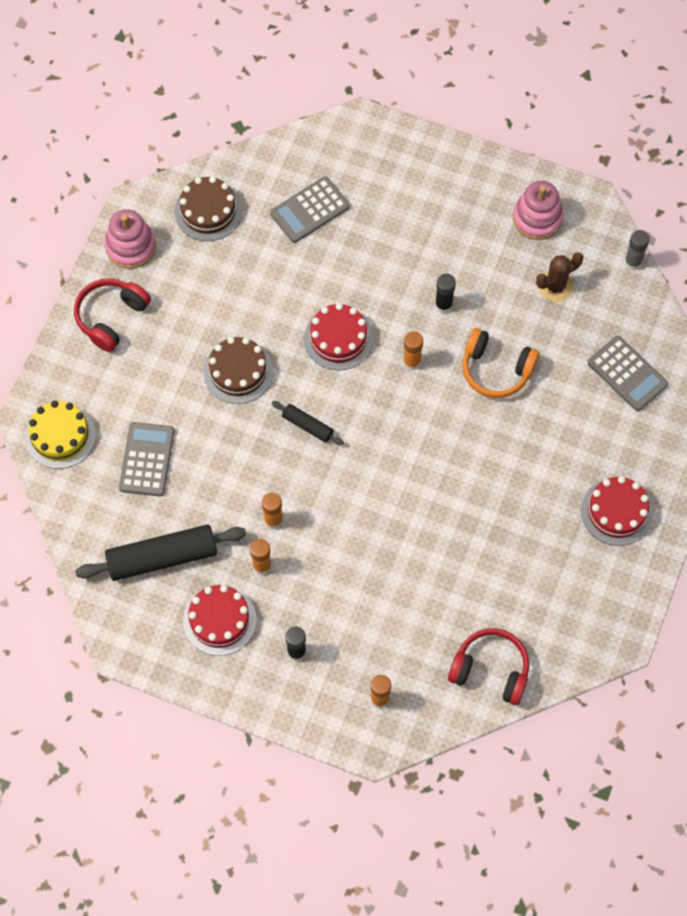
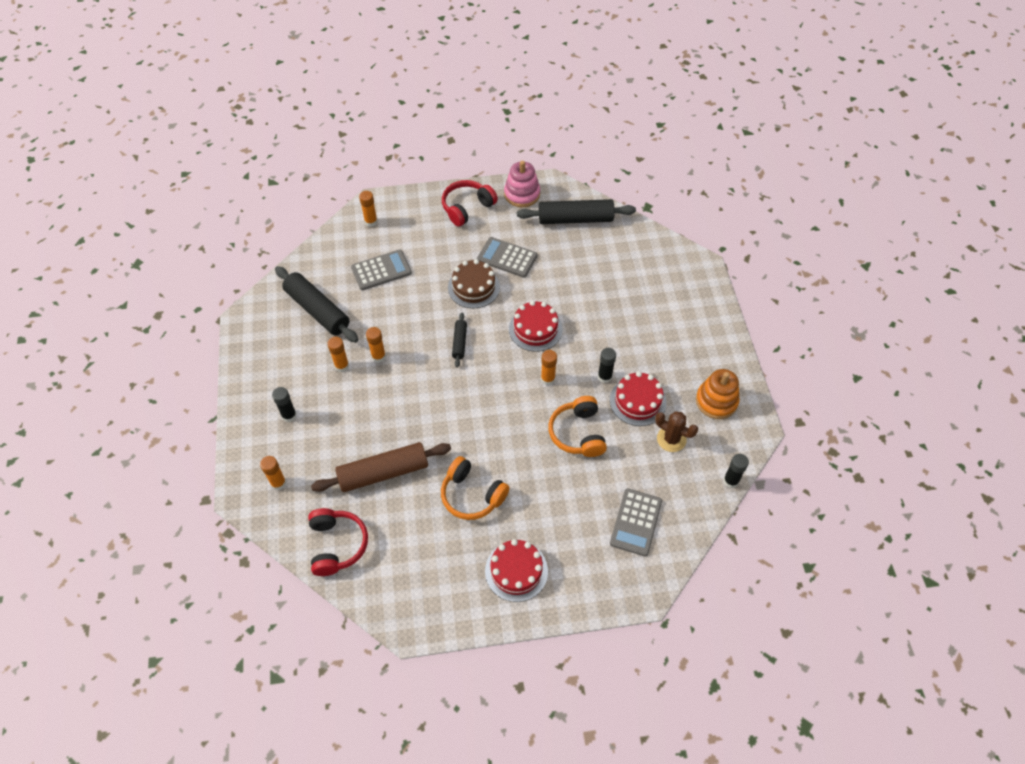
camera: 60 degrees right, 10 degrees down
(60, 436) = (371, 222): yellow cake -> orange glue stick
(111, 317) = (467, 208): red headphones -> red headphones turned 45 degrees counterclockwise
(208, 211) = (575, 219): brown cake -> black rolling pin
(219, 620) = (289, 361): red cake -> red cake (638, 401)
(310, 210) = (617, 269): grey calculator -> grey calculator (507, 258)
(430, 585) = (383, 472): none -> brown rolling pin
(509, 510) = (472, 495): none -> orange headphones
(537, 218) = (716, 401): pink stacking toy -> orange stacking toy
(633, 262) = (730, 481): grey glue stick -> black glue stick

